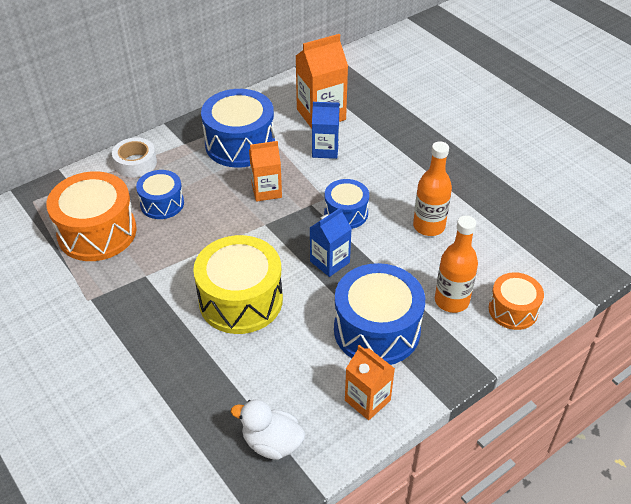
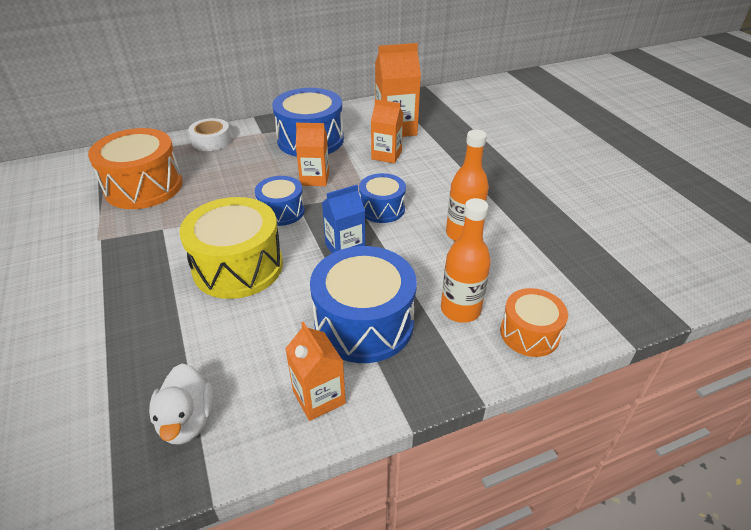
camera: 15 degrees right, 5 degrees down
(162, 203) = (214, 174): blue drum -> blue drum (281, 211)
(272, 443) = (187, 421): white duck -> white duck turned 135 degrees counterclockwise
(325, 150) = (386, 155): blue carton -> orange carton

